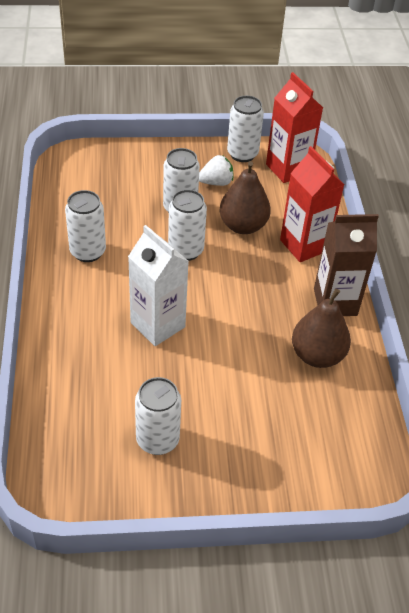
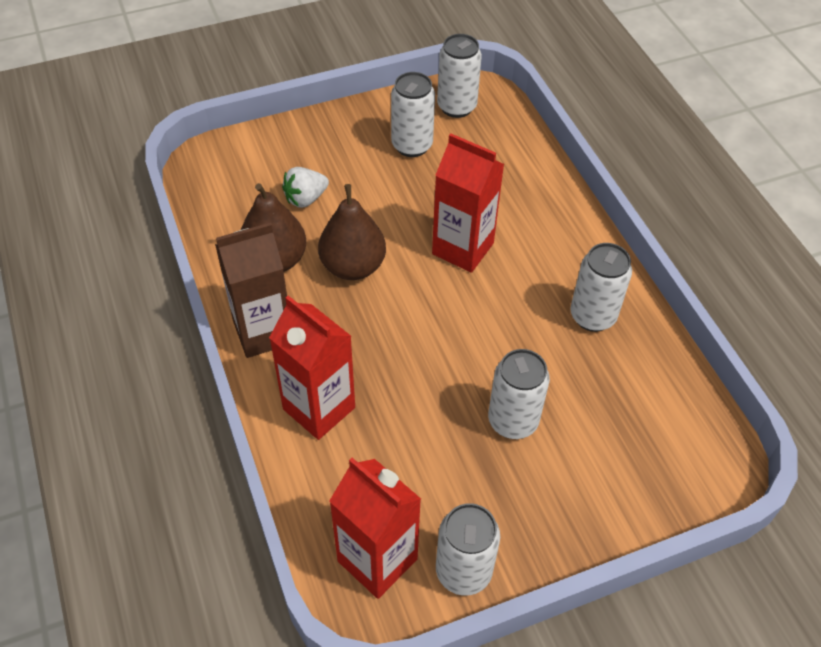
camera: 165 degrees right, 5 degrees up
(157, 325) = (463, 248): white carton -> red carton
(185, 250) = (474, 353): white can -> white can (456, 107)
(216, 182) = (481, 489): white strawberry -> white strawberry (305, 199)
(243, 226) = (413, 417): brown pear -> brown pear (353, 266)

